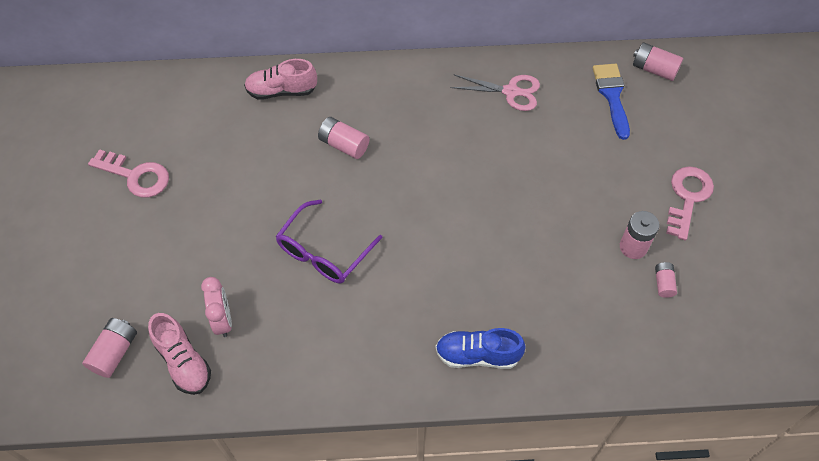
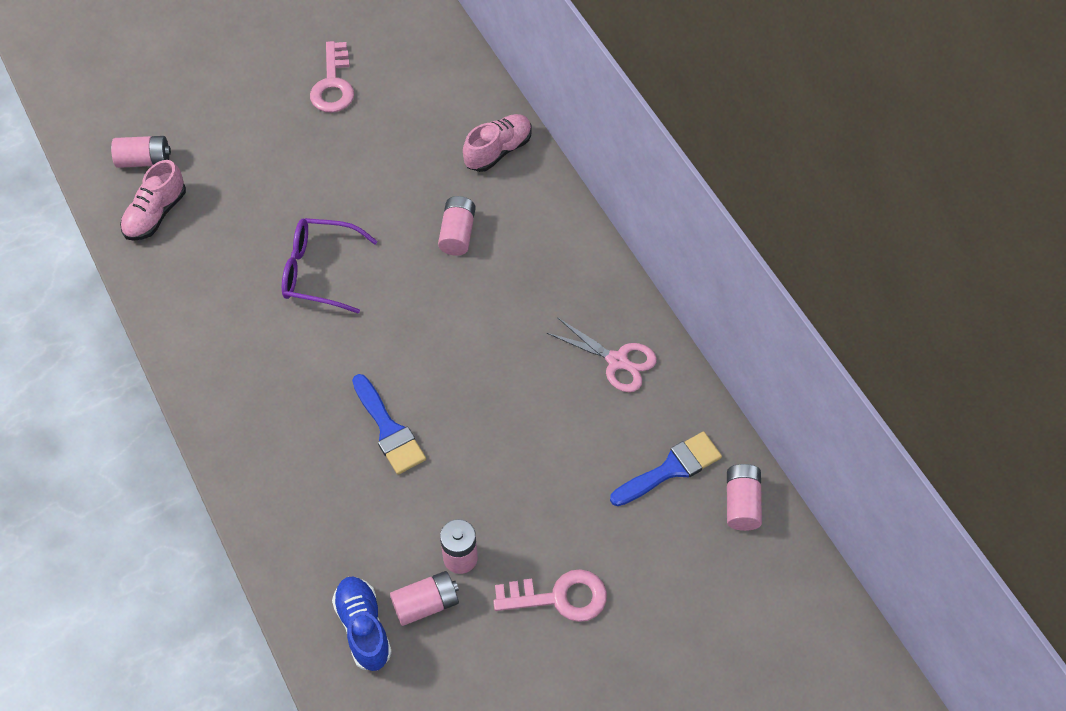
camera: 65 degrees right, 0 degrees up
(223, 320) = (210, 224): pink clock -> none
(282, 91) = (498, 151): pink shoe -> pink shoe turned 75 degrees clockwise
(477, 355) = (260, 450): blue shoe -> blue shoe (363, 628)
(501, 255) = (389, 430): none -> blue brush
(511, 92) = (617, 361): pink scissors -> pink scissors turned 45 degrees counterclockwise
(663, 283) = (426, 604): pink battery -> pink battery, size x1.60

